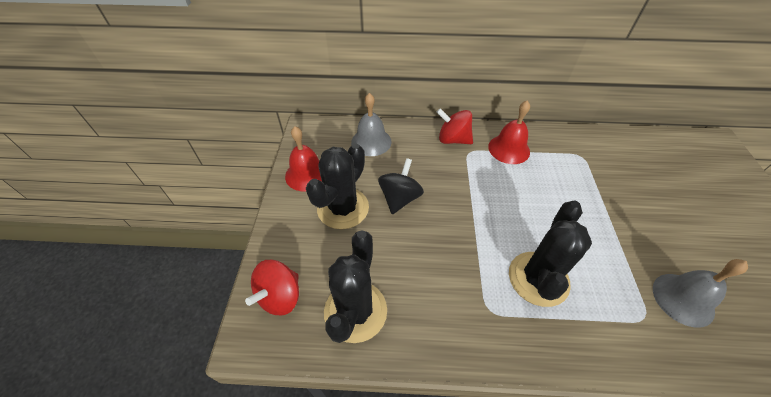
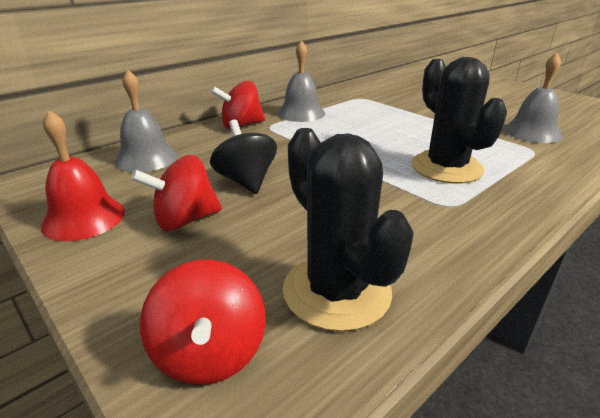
camera: 45 degrees left, 20 degrees down
(343, 208) = (185, 220): black cactus -> red spinning top
(509, 149) = (301, 113): red bell -> grey bell

